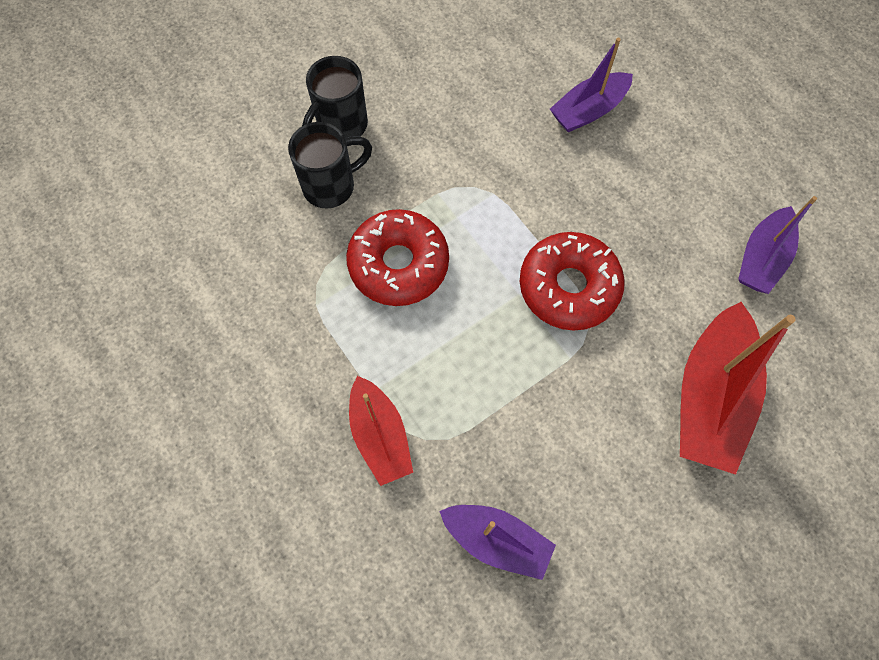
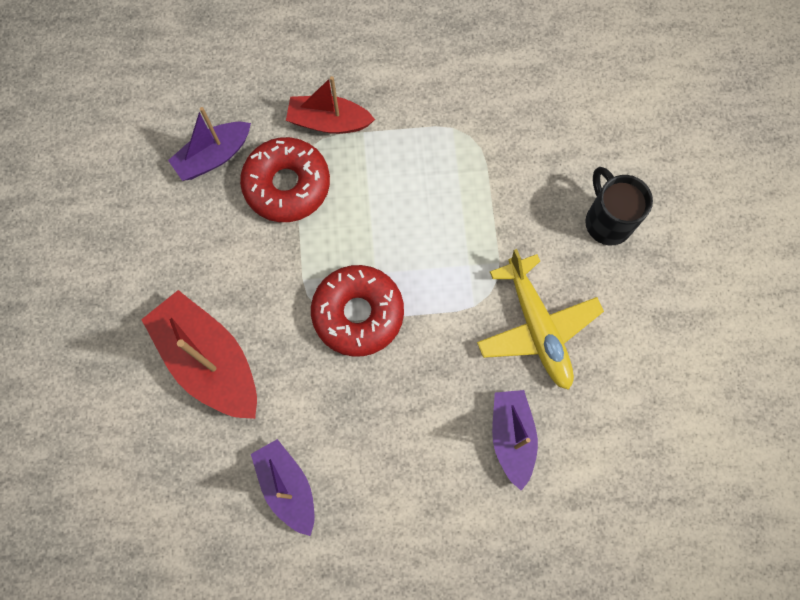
camera: 120 degrees right, 5 degrees up
(331, 186) = (551, 186): black mug -> none
(398, 264) = (452, 200): red donut -> red donut (287, 185)
(480, 135) = (537, 328): none -> yellow plane

